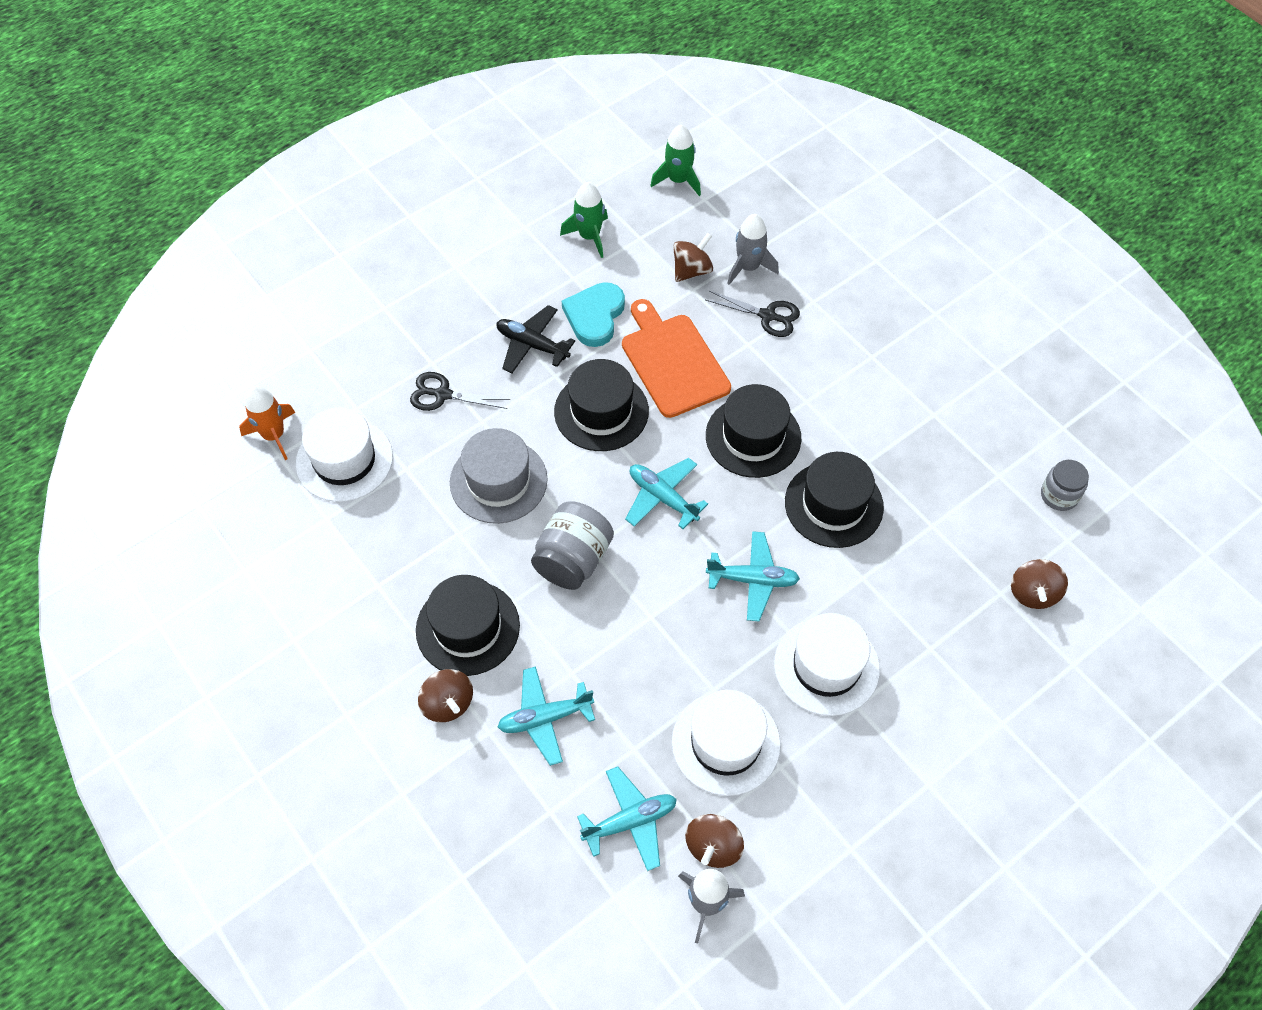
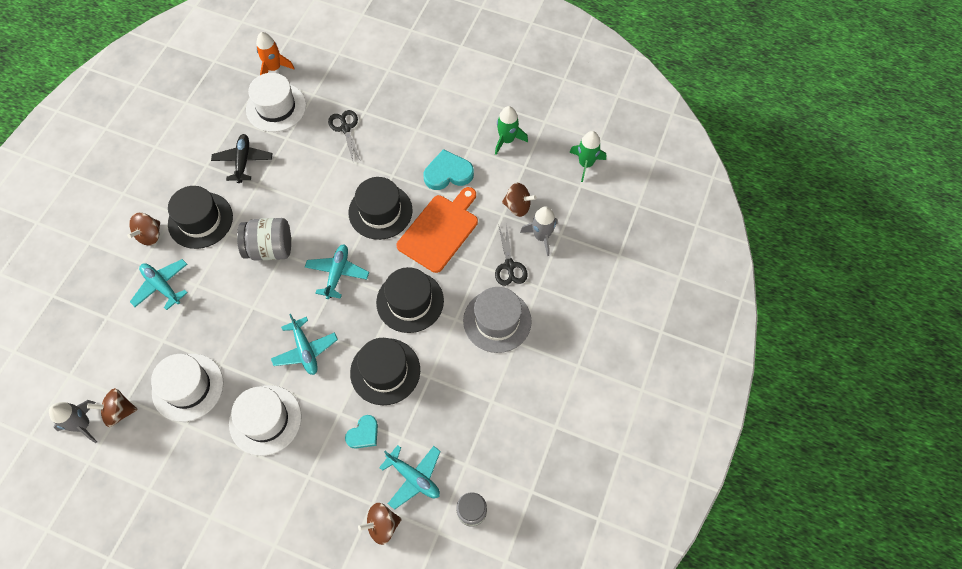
camera: 60 degrees right, 5 degrees up
(498, 481) = (302, 185): grey hat -> grey hat (497, 321)
(532, 345) = (406, 153): black plane -> black plane (243, 161)
(630, 821) = (117, 360): turquoise plane -> turquoise plane (414, 477)
(905, 563) = (363, 434): none -> turquoise heart

